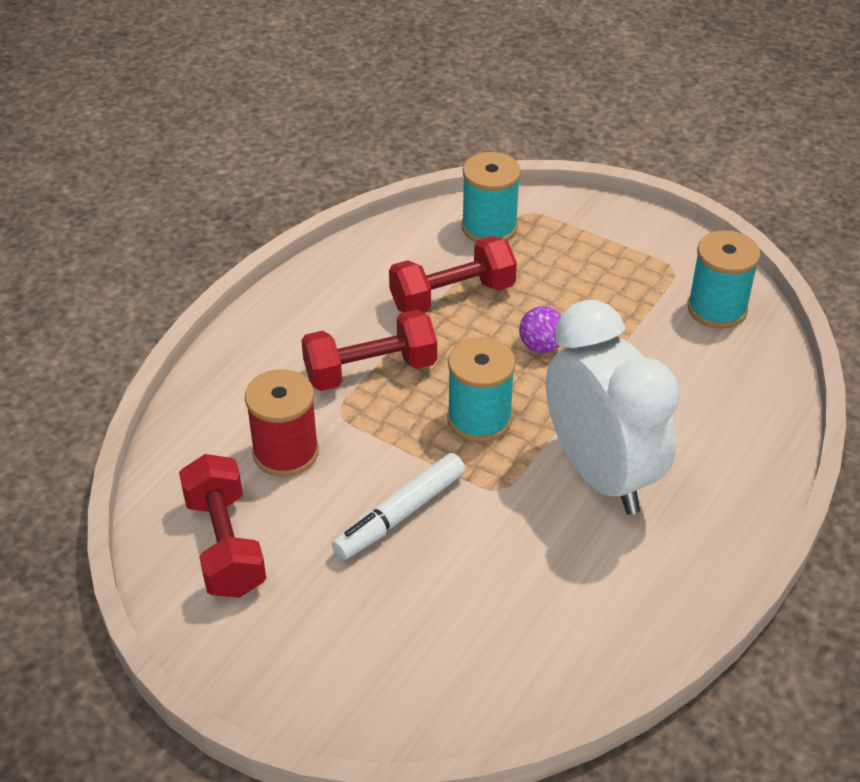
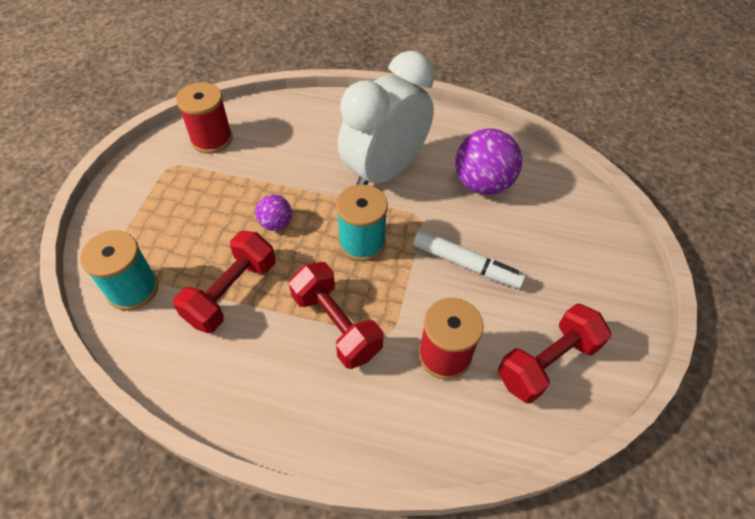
camera: 110 degrees left, 10 degrees up
(452, 296) = (231, 292): red dumbbell -> red dumbbell turned 75 degrees clockwise
(538, 585) = (482, 184): none -> purple ball
(717, 309) = (212, 139): turquoise spool -> red spool

